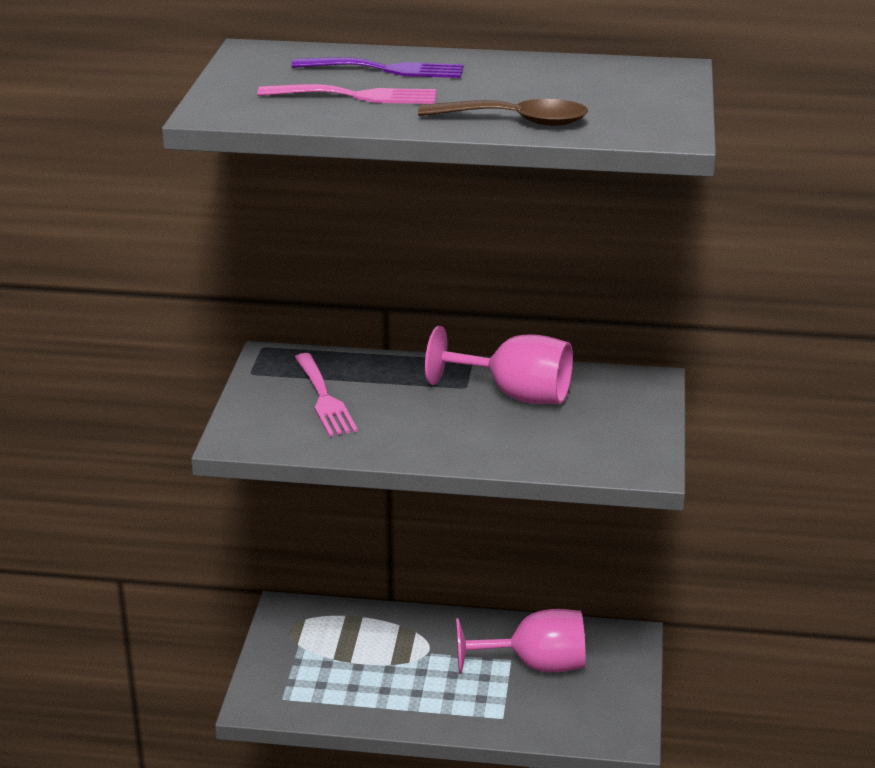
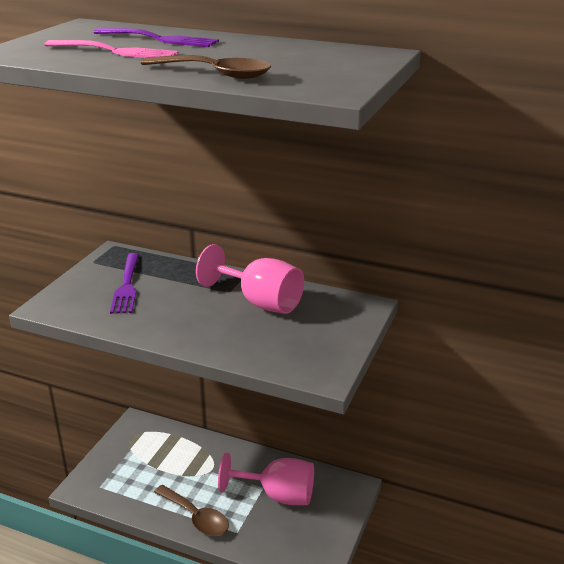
camera: 15 degrees right, 0 degrees up
(324, 398) = (127, 286): pink fork -> purple fork
(439, 710) = (196, 517): none -> brown spoon

